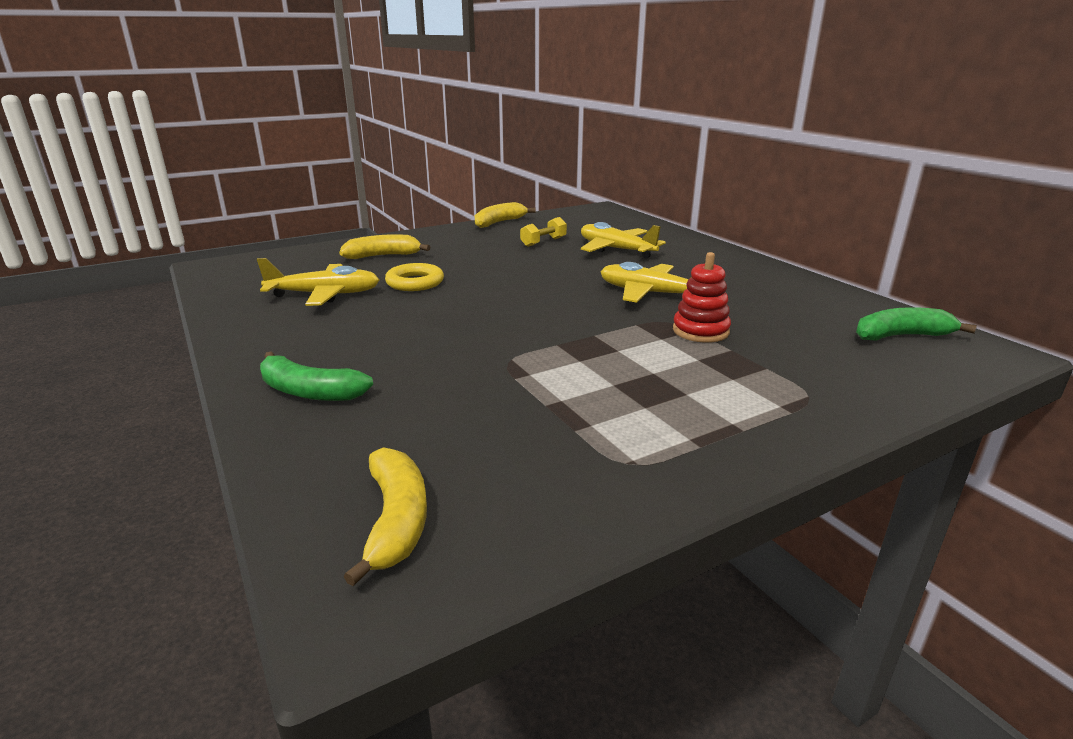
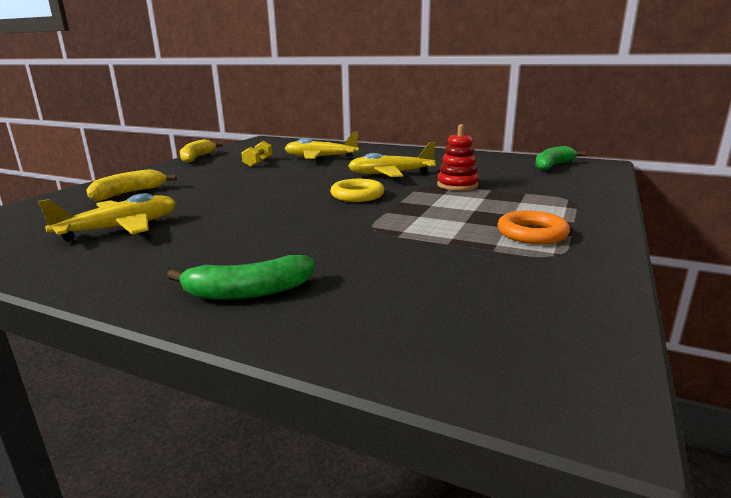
camera: 35 degrees left, 5 degrees down
(396, 521) = (496, 339): yellow banana -> none
(415, 282) = (197, 203): yellow ring -> yellow ring (357, 195)
(656, 426) = (532, 233): none -> orange ring

